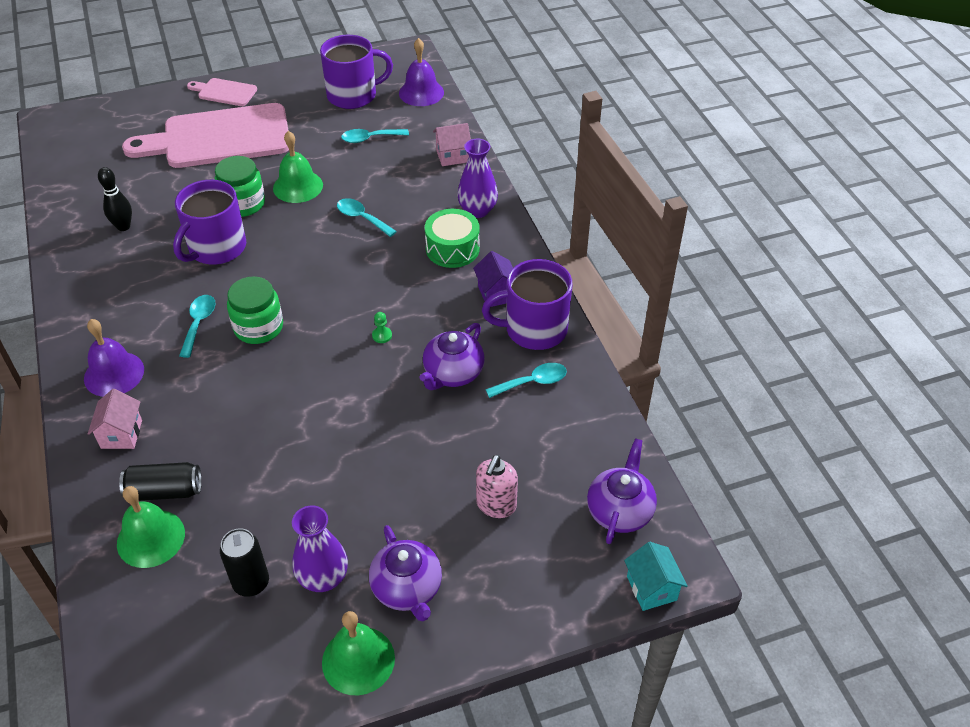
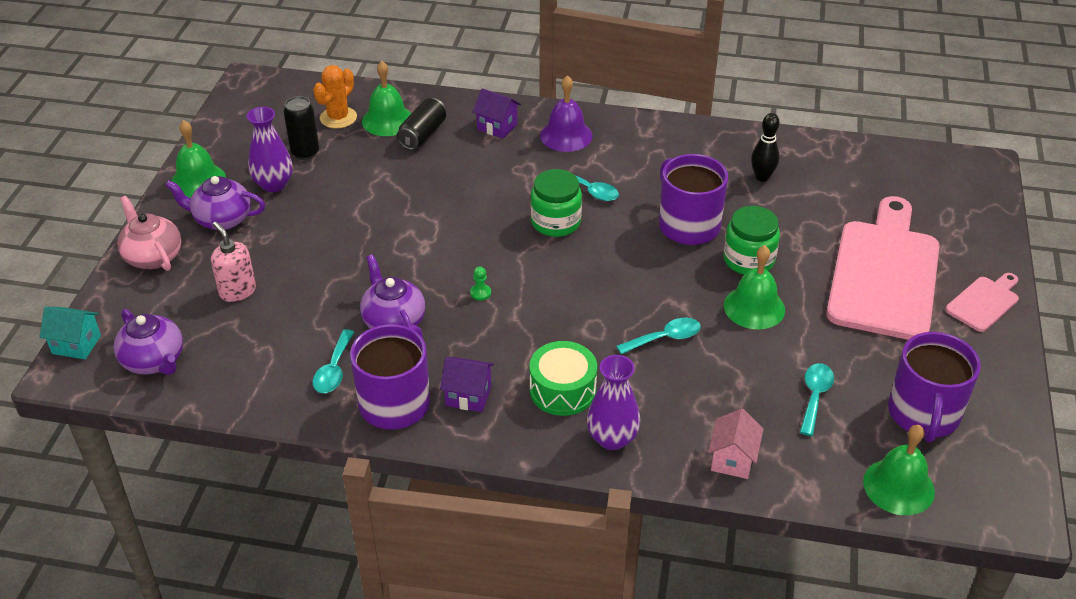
camera: 120 degrees right, 5 degrees down
(121, 434) = (497, 127): pink house -> purple house
(166, 591) = (338, 118): none -> orange cactus
(421, 92) = (898, 486): purple bell -> green bell
(501, 613) = (153, 256): none -> pink teapot

